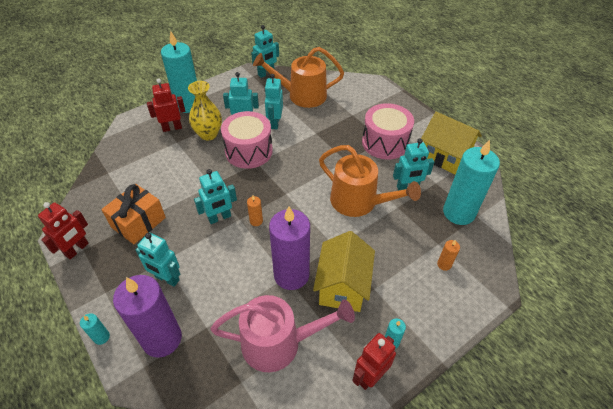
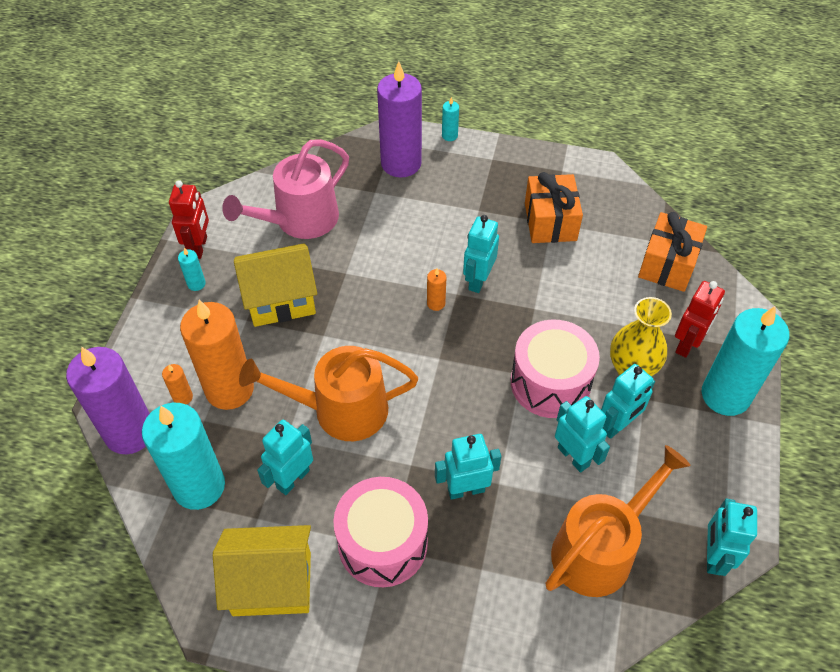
camera: 140 degrees right, 5 degrees up
(77, 249) = (566, 167): red robot -> none
(123, 161) = (667, 264): none -> orange gift
(167, 279) = (455, 199): turquoise robot -> turquoise robot (466, 489)
(291, 275) = (342, 277): purple candle -> purple candle (130, 432)
(342, 286) = (280, 300): yellow house -> yellow house turned 75 degrees counterclockwise
(413, 251) = (229, 389): none -> orange candle

